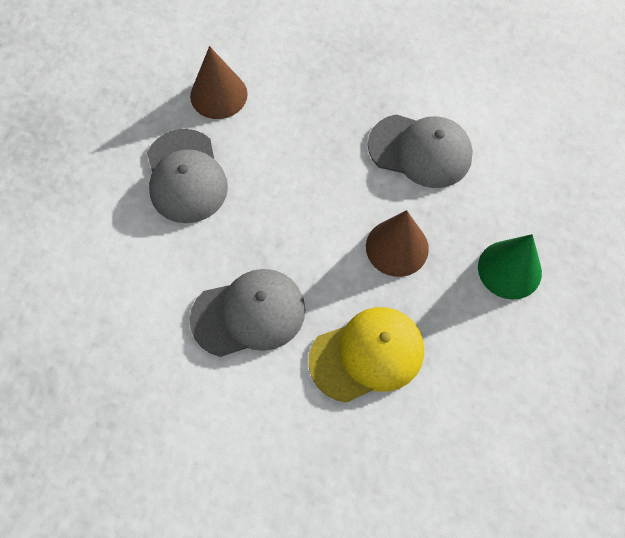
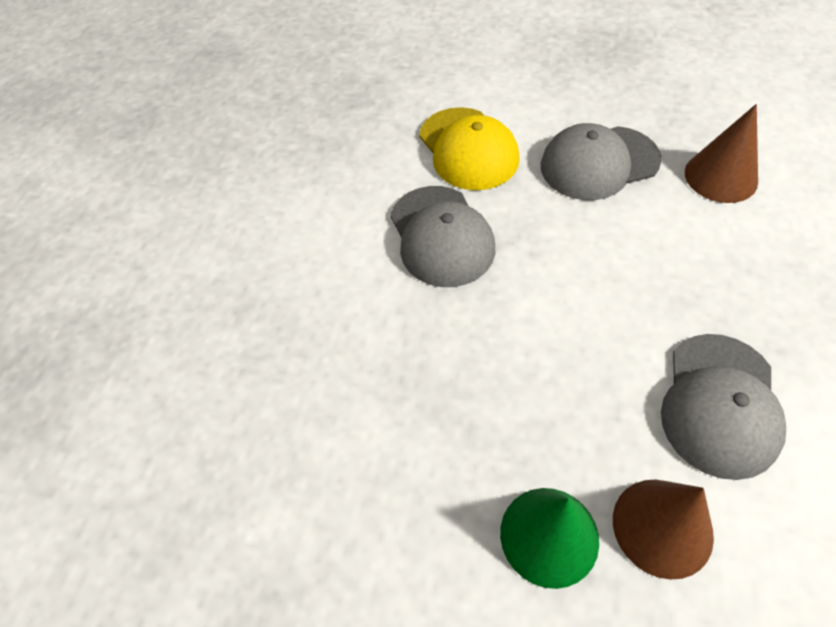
camera: 90 degrees right, 10 degrees down
(367, 355) = (401, 354): yellow cap -> yellow cap (468, 149)
(397, 247) = (554, 380): brown cone -> brown cone (662, 527)

